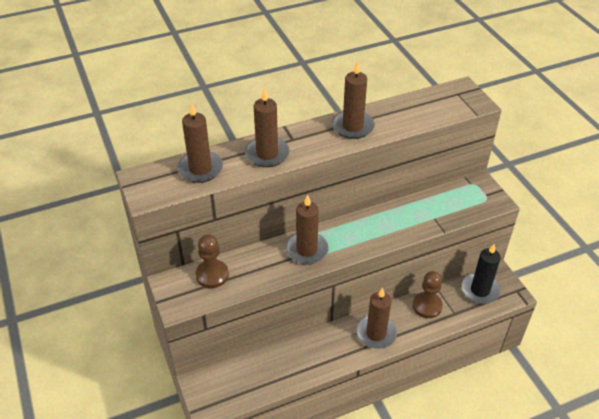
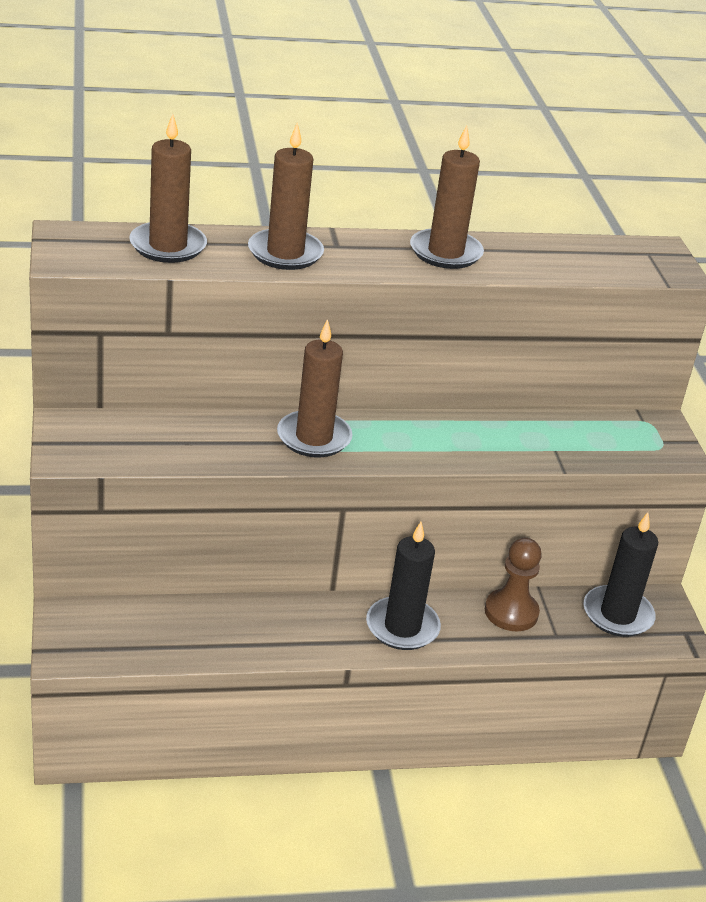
camera: 10 degrees right, 10 degrees down
(212, 275) = (140, 431): brown pawn -> none
(376, 333) = (402, 627): brown candle -> black candle

